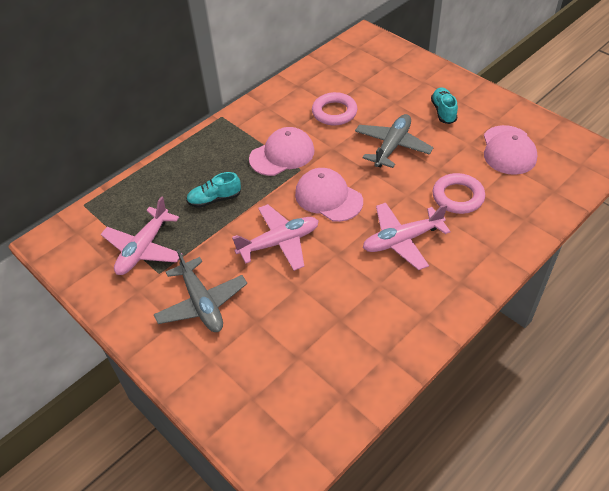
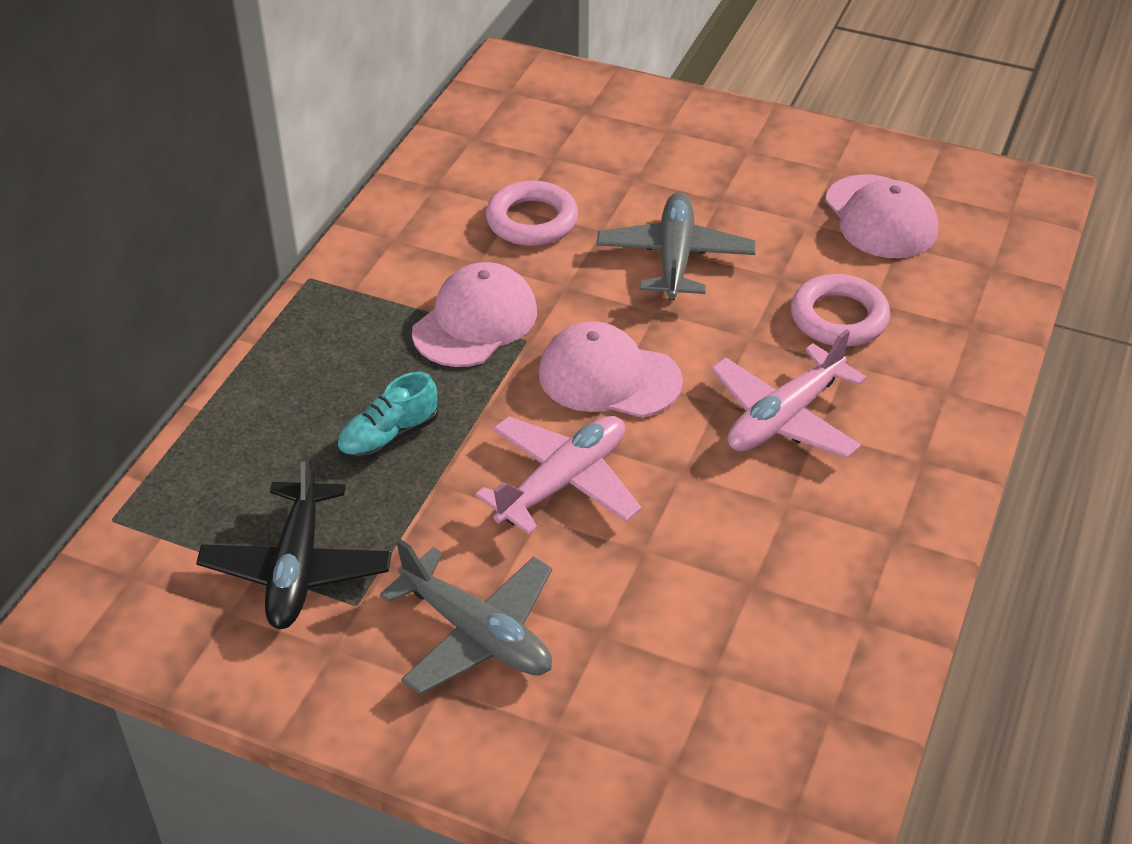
camera: 25 degrees left, 5 degrees down
(144, 249) = (297, 568): pink plane -> black plane
(443, 111) = (732, 175): turquoise shoe -> none

